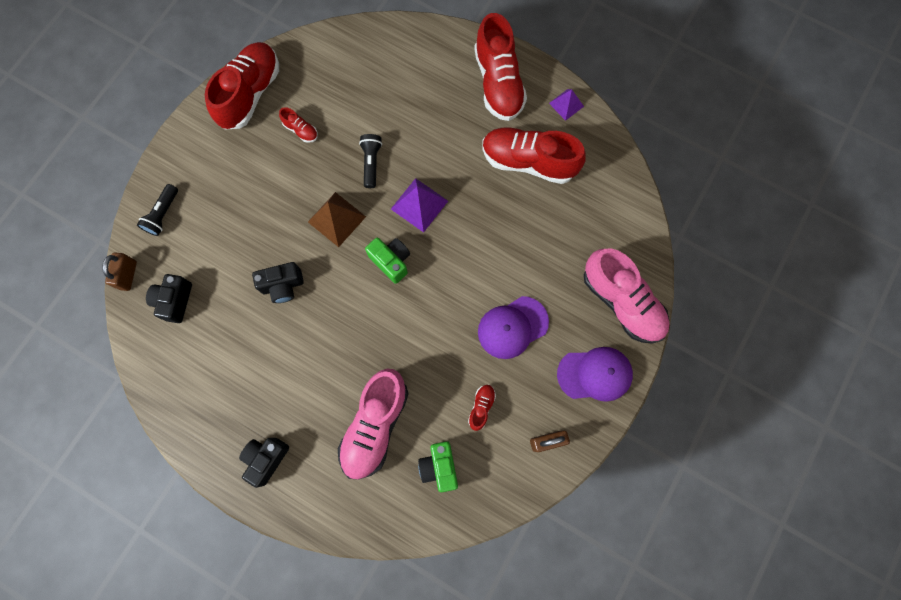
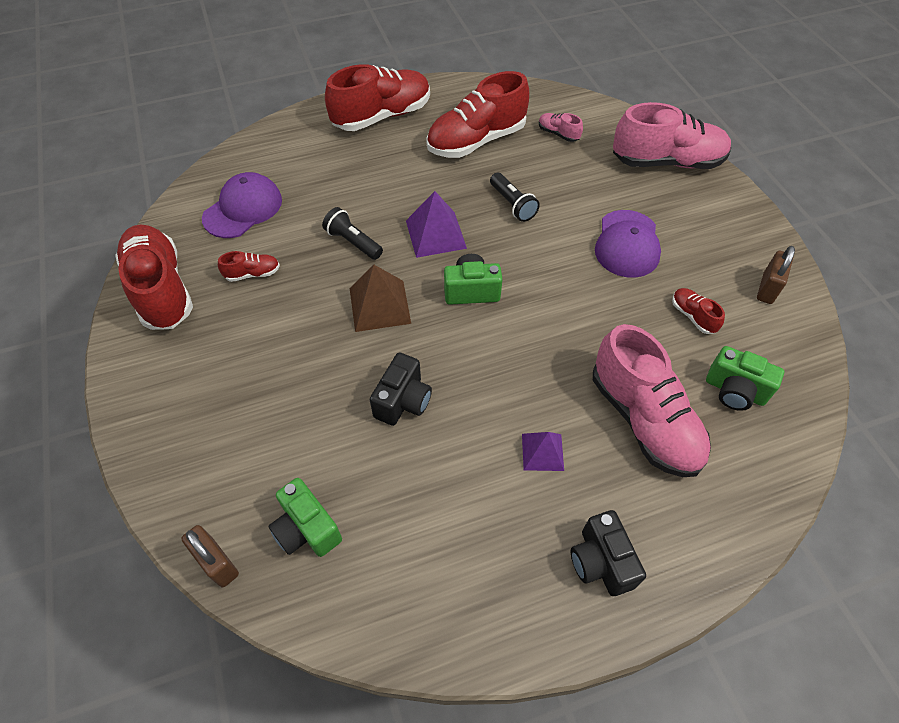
camera: 50 degrees left, 20 degrees down
(163, 214) = (188, 466): black flashlight -> black flashlight (512, 204)
(175, 301) = (307, 529): black camera -> green camera
(498, 83) = (382, 116): red shoe -> red shoe turned 60 degrees counterclockwise
(566, 104) = (451, 91): purple pyramid -> purple pyramid (542, 451)
(585, 209) = (558, 134): none -> pink shoe
(595, 374) = (723, 217): purple cap -> purple cap (243, 209)

